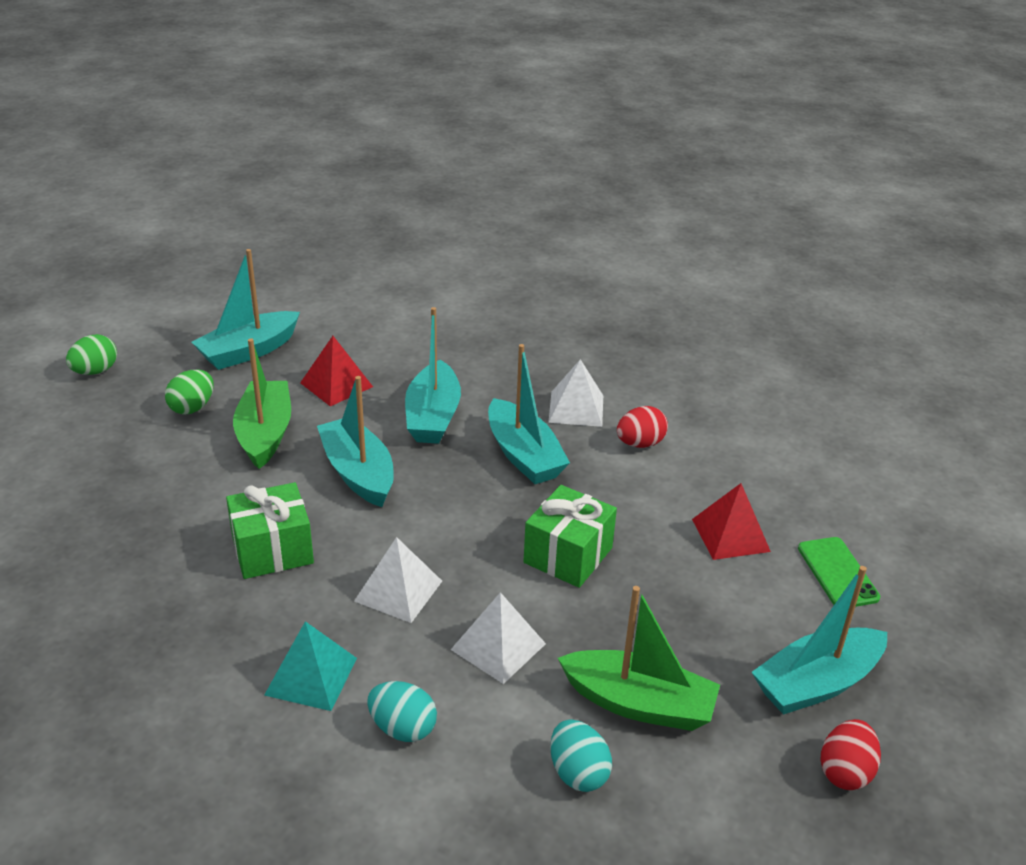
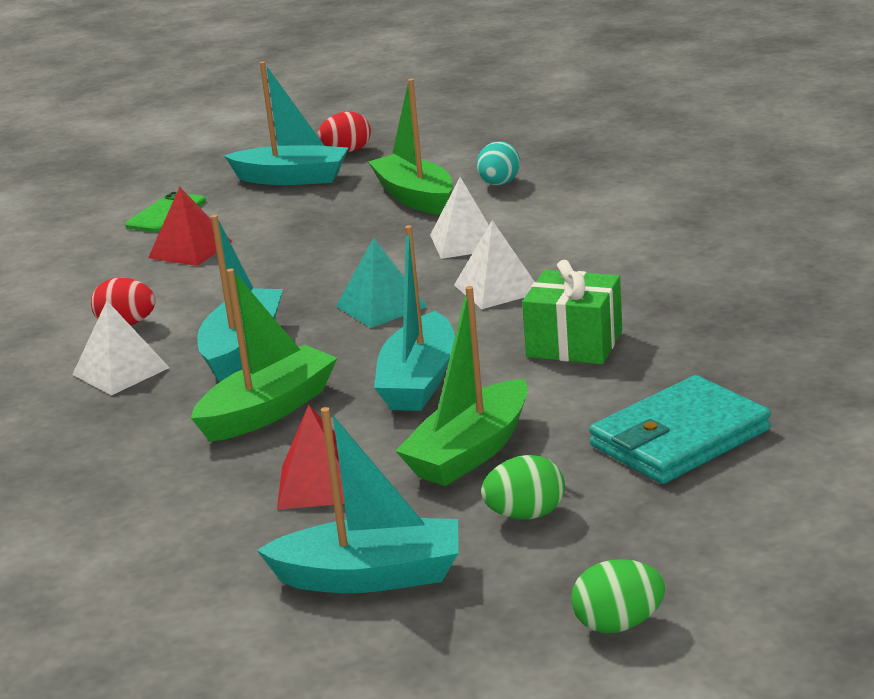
camera: 135 degrees left, 10 degrees down
(129, 491) = (679, 438): none -> turquoise wallet
(311, 676) = (624, 262): turquoise pyramid -> turquoise pyramid (381, 306)
(402, 728) = (586, 224): turquoise egg -> none
(433, 416) = (268, 410): turquoise boat -> green boat
(568, 555) = (331, 272): green gift -> none

